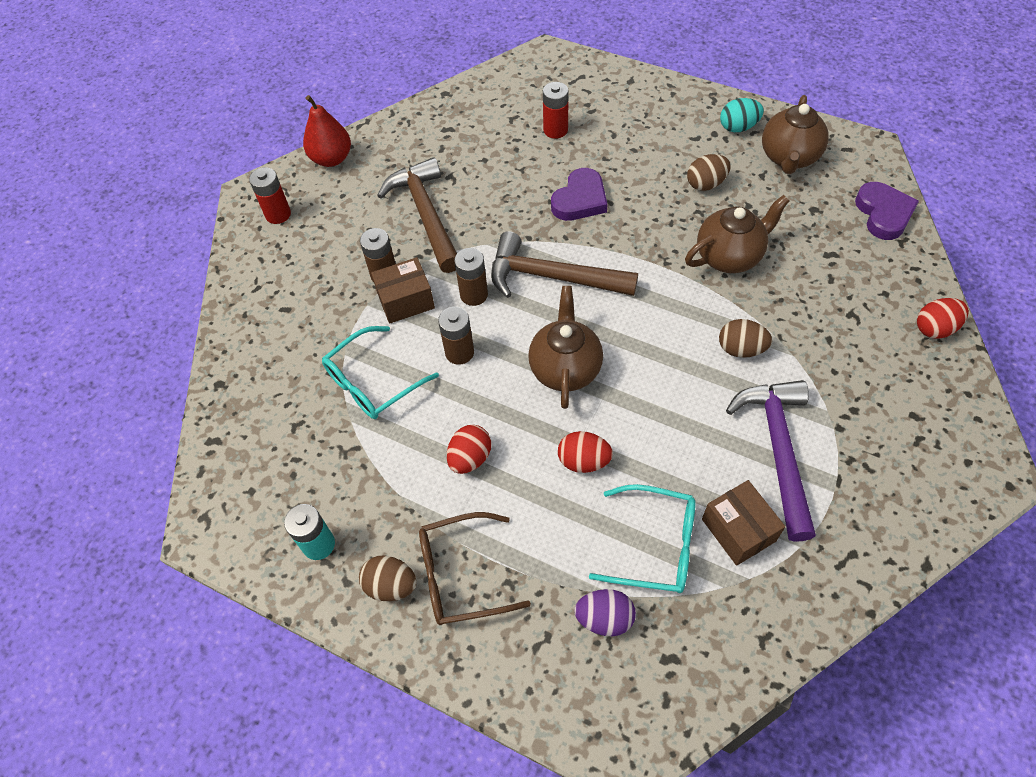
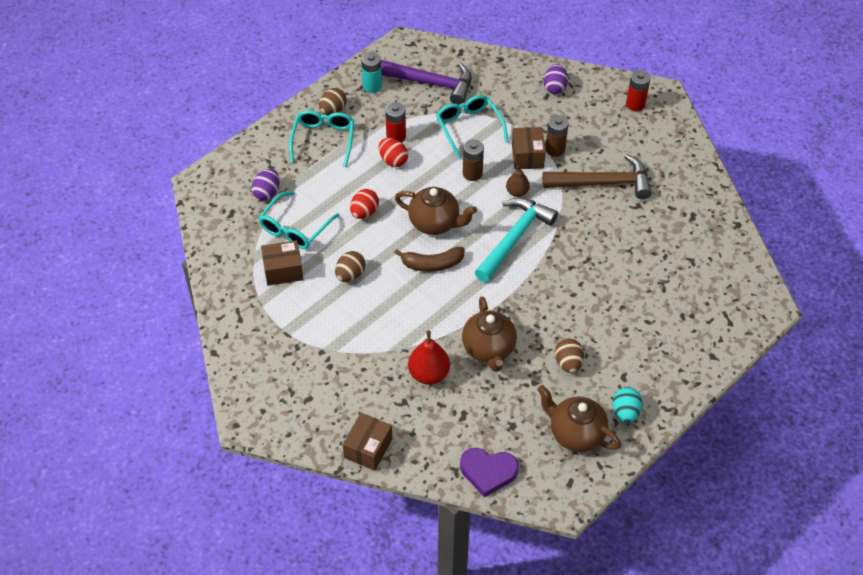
camera: 105 degrees right, 5 degrees down
(266, 304) = (555, 87): none -> purple egg
(331, 158) = (683, 141): red pear -> red pear (429, 374)
(461, 575) = (323, 140): brown glasses -> turquoise glasses
(474, 295) = (517, 192): brown battery -> brown pear
(551, 277) = (514, 238): brown hammer -> turquoise hammer
(555, 130) = (667, 284): red battery -> red battery (396, 136)
(580, 200) = (583, 277): purple heart -> none
(635, 350) = (432, 264): none -> brown banana
(740, 349) = (405, 323): brown egg -> brown egg (350, 275)
(778, 450) = (323, 311): purple hammer -> purple hammer (430, 83)
(935, 328) = (368, 448): red egg -> brown box

